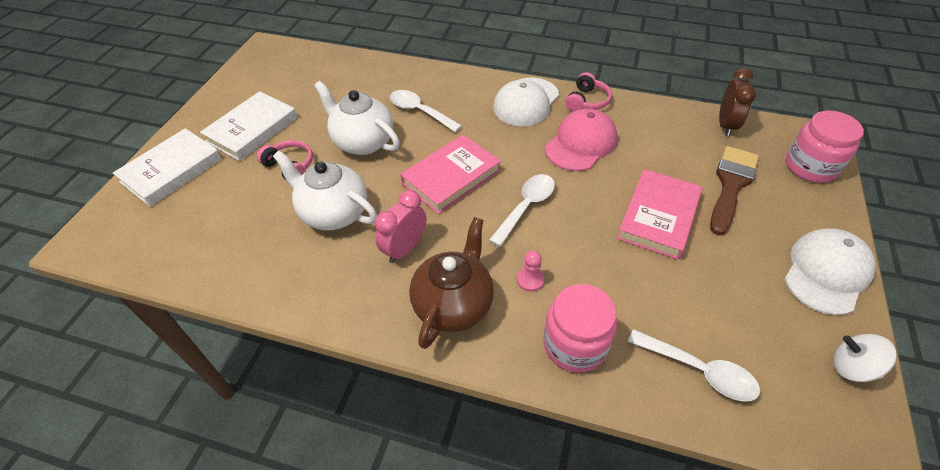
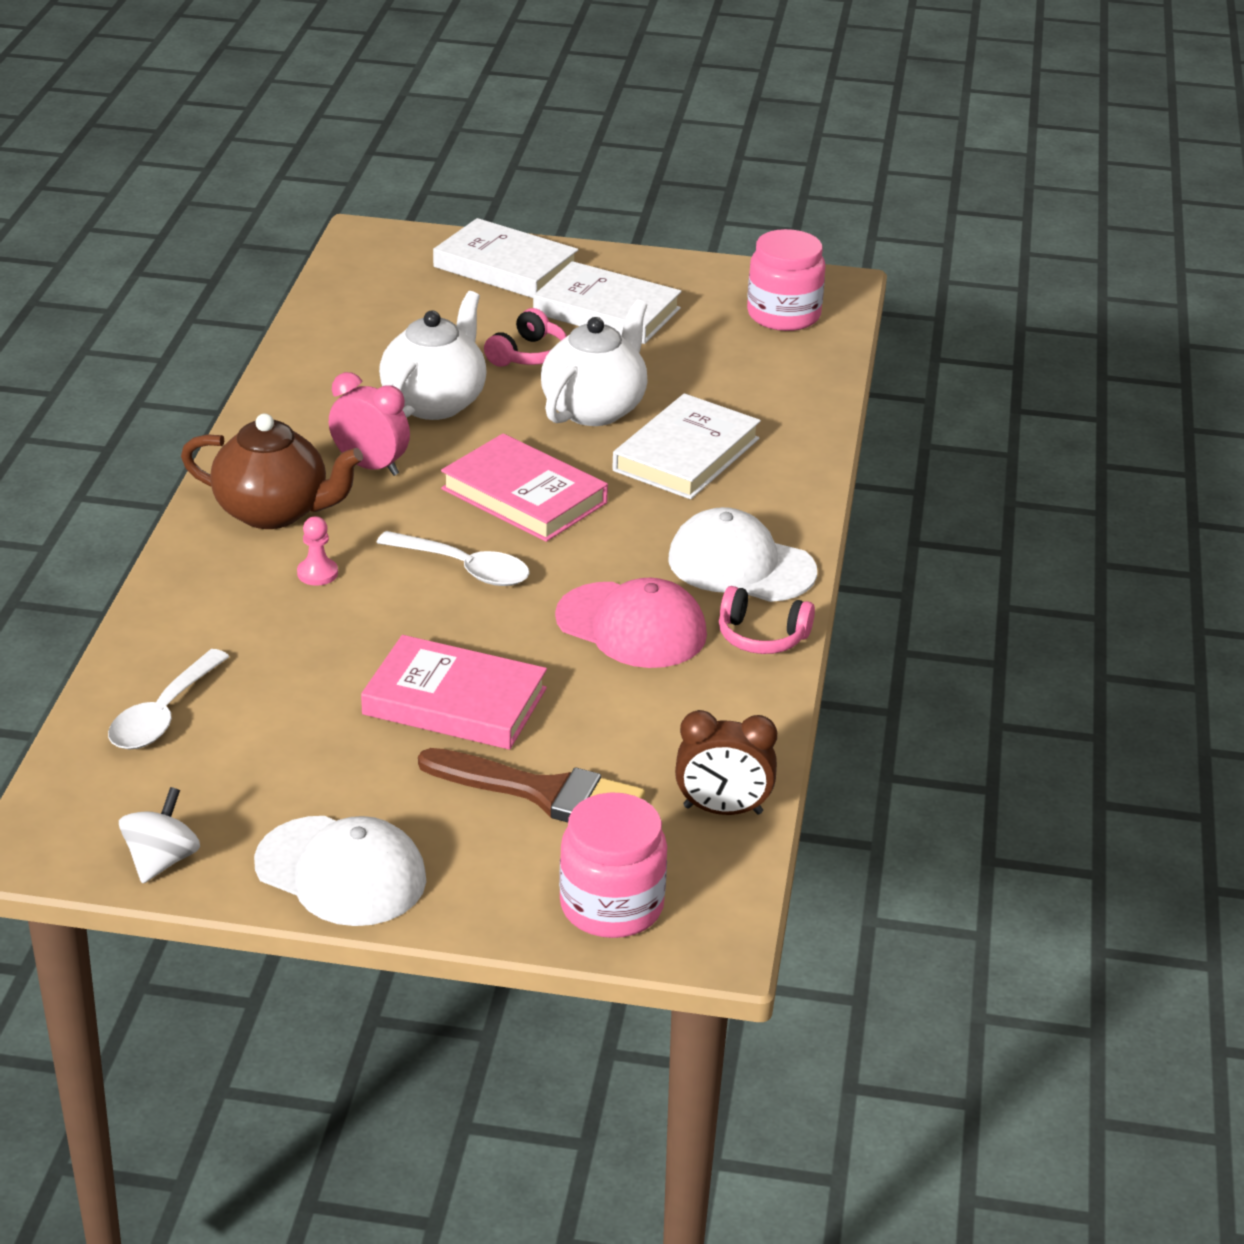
camera: 80 degrees right, 15 degrees down
(419, 111) = (686, 454): white spoon -> white book
(574, 344) = (208, 610): pink jar -> pink jar (783, 315)

